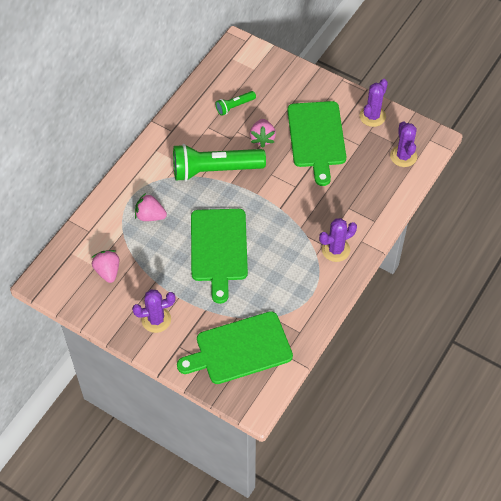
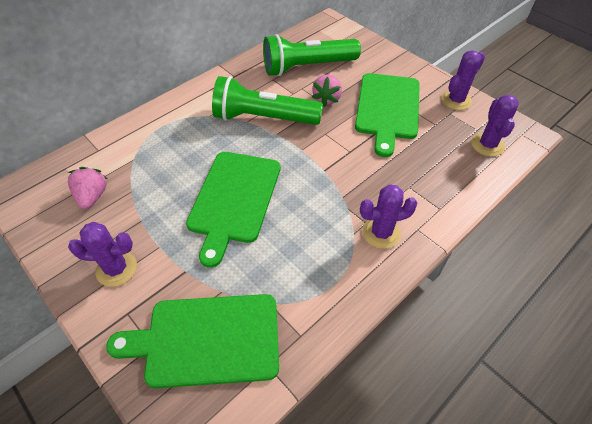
camera: 15 degrees right, 5 degrees down
(150, 216) = (172, 148): pink strawberry -> none
(234, 106) = (307, 67): green flashlight -> green flashlight, size x2.15

